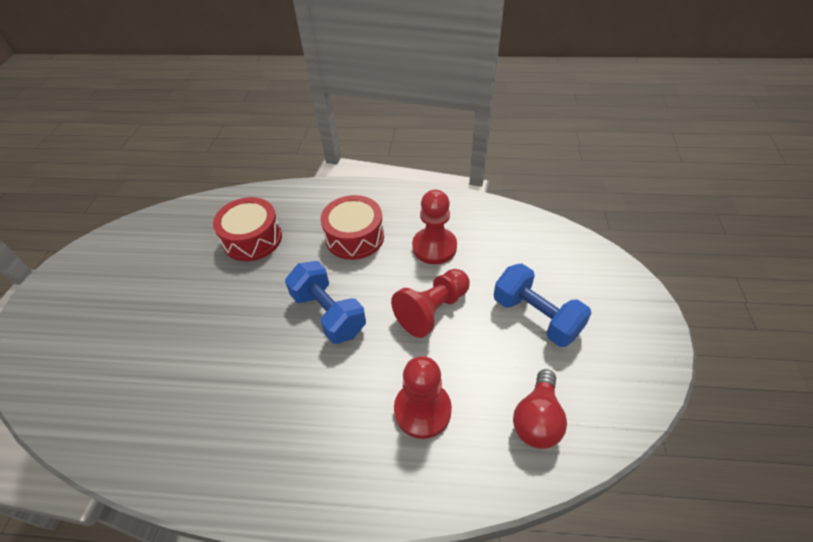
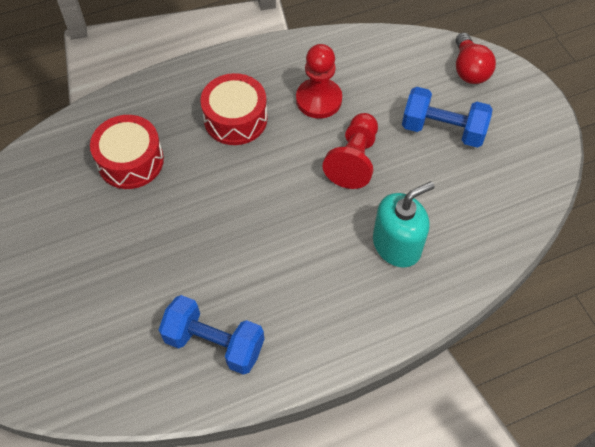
camera: 30 degrees left, 10 degrees up
(328, 313) = (263, 201): blue dumbbell -> blue dumbbell (214, 343)
(422, 410) = (397, 245): red pawn -> turquoise soap dispenser
(537, 419) = (486, 212): red light bulb -> red light bulb (469, 69)

